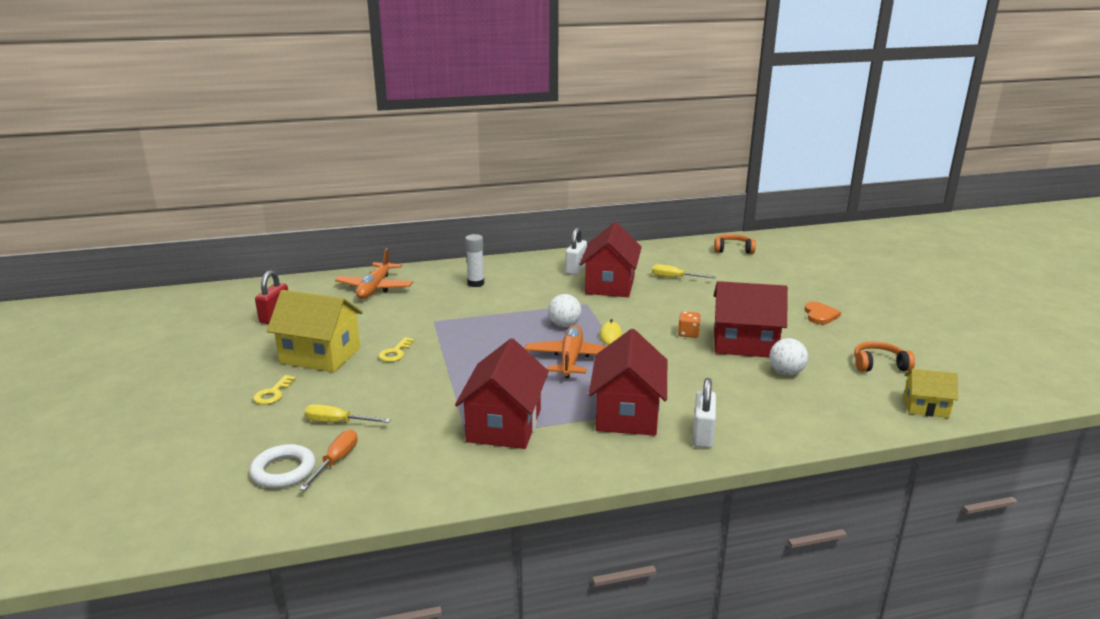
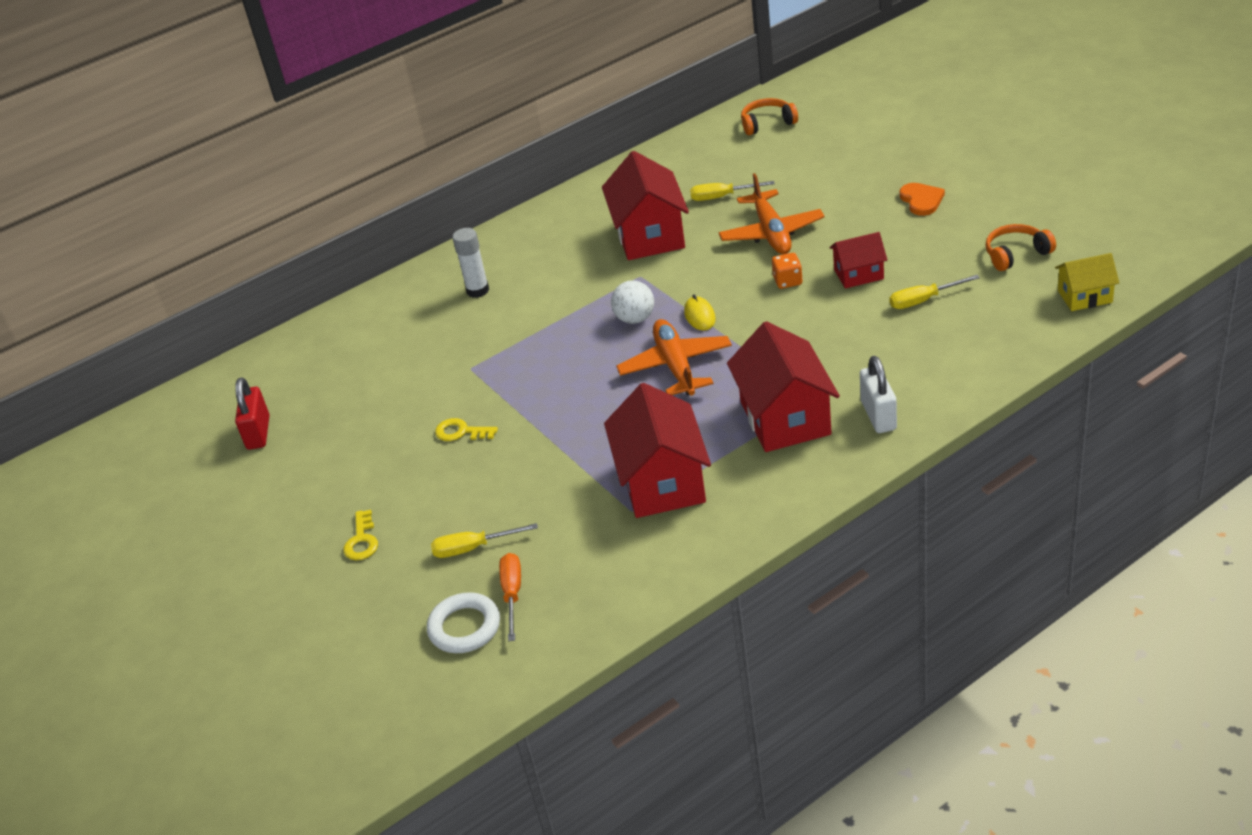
camera: 15 degrees left, 15 degrees up
(320, 355) = (371, 469): yellow house -> none
(375, 288) = (351, 343): orange plane -> orange plane (771, 233)
(395, 353) = (461, 432): yellow key -> yellow key turned 105 degrees clockwise
(576, 269) = (589, 222): white padlock -> none
(744, 344) = (858, 274): red house -> red house, size x0.55
(786, 372) = (923, 300): white ball -> yellow screwdriver

